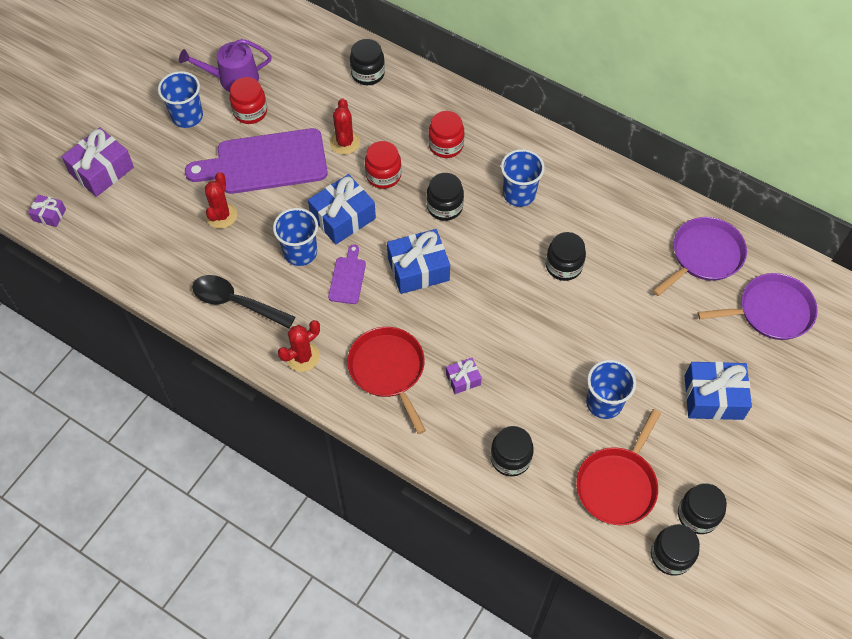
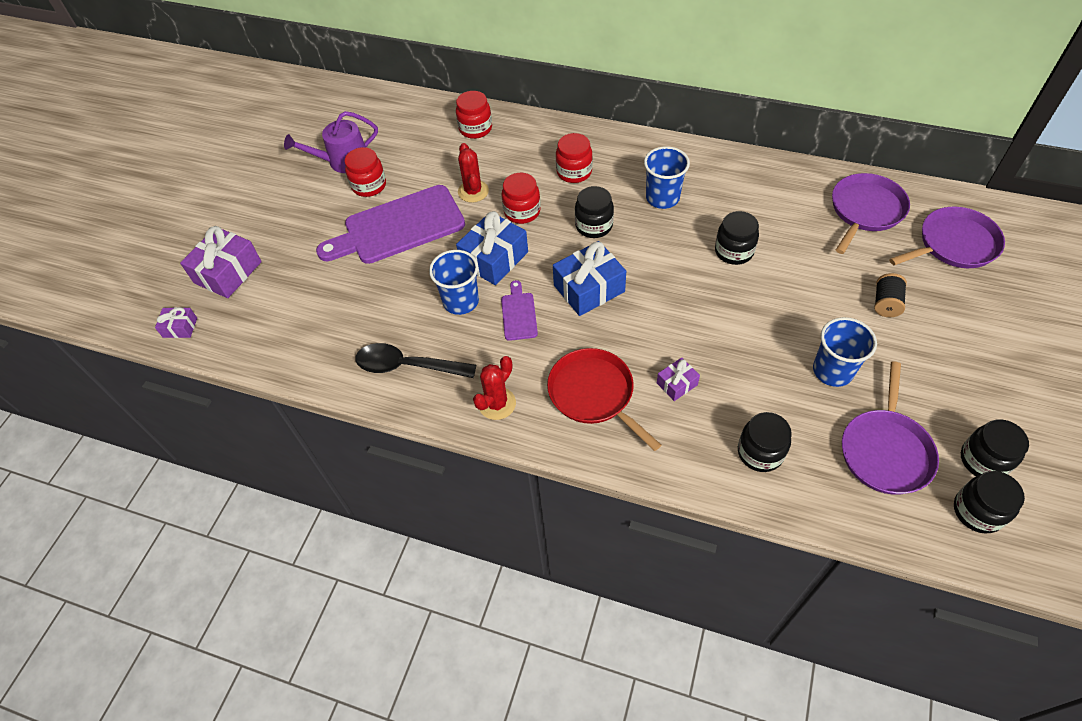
camera: 10 degrees left, 5 degrees down
(187, 116) = (305, 203): blue cup -> none
(221, 215) = (367, 286): red cactus -> none
(368, 73) = (475, 128): black jar -> red jar
(618, 484) = (885, 450): red pan -> purple pan
(680, 352) = (886, 303): none -> black spool
(713, 397) = (939, 338): blue gift -> none

